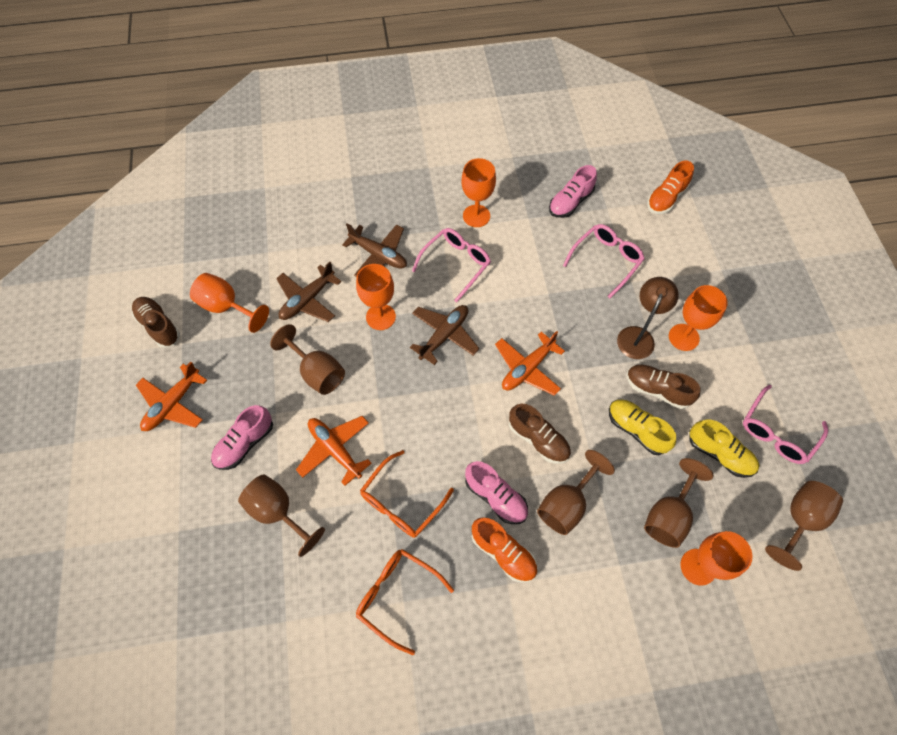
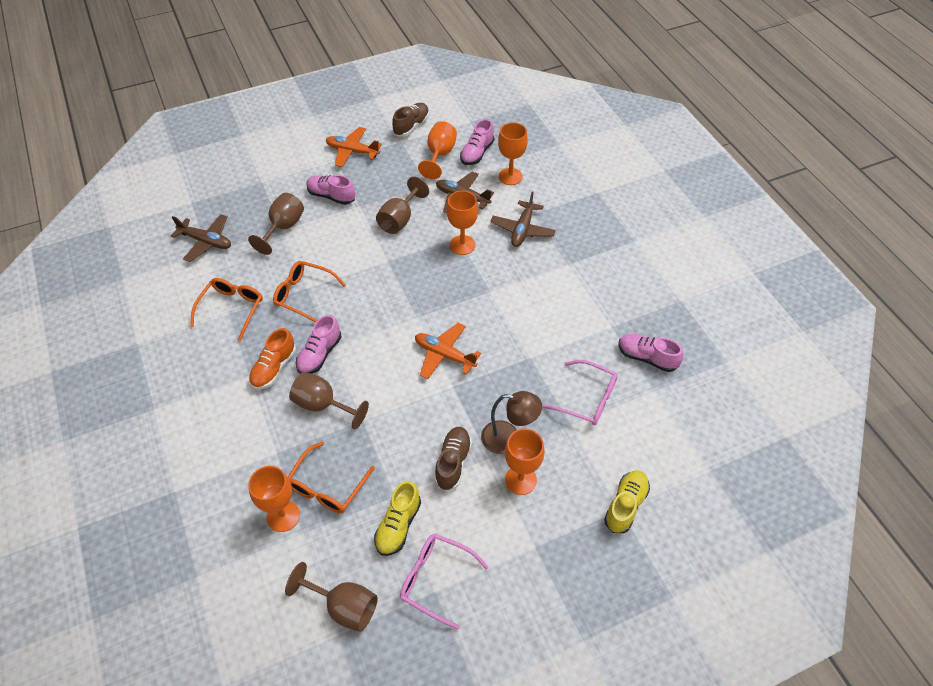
camera: 75 degrees right, 10 degrees down
(241, 268) = (477, 153): none -> pink shoe
(335, 450) = (338, 246): orange plane -> none
(444, 335) = (458, 290): brown plane -> brown plane (206, 242)
(456, 264) = (534, 283): pink glasses -> none
(476, 216) = (595, 287): orange goblet -> orange goblet (510, 176)
(538, 439) = (378, 375): brown shoe -> none
(636, 430) = (406, 450): yellow shoe -> yellow shoe (625, 505)
(666, 198) = (694, 444): orange shoe -> none
(668, 515) = (327, 486): brown goblet -> orange glasses

